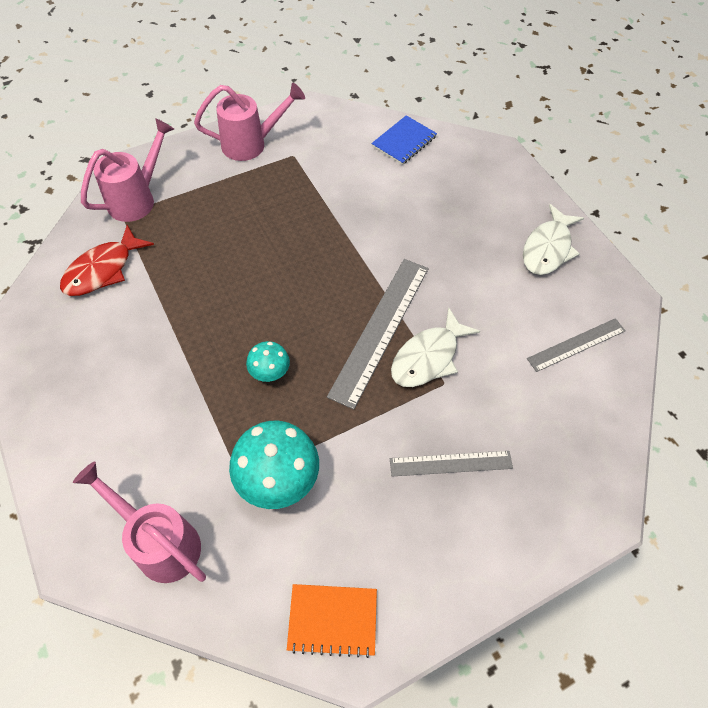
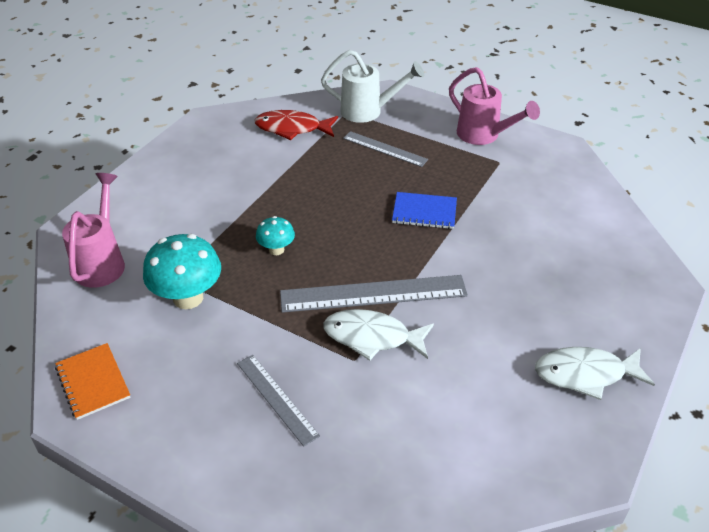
camera: 60 degrees right, 15 degrees down
(138, 198) = (368, 111): pink watering can -> white watering can
(404, 141) = (597, 217): blue notebook -> blue notebook (424, 212)
(576, 344) = (486, 445): grey ruler -> grey ruler (385, 149)

